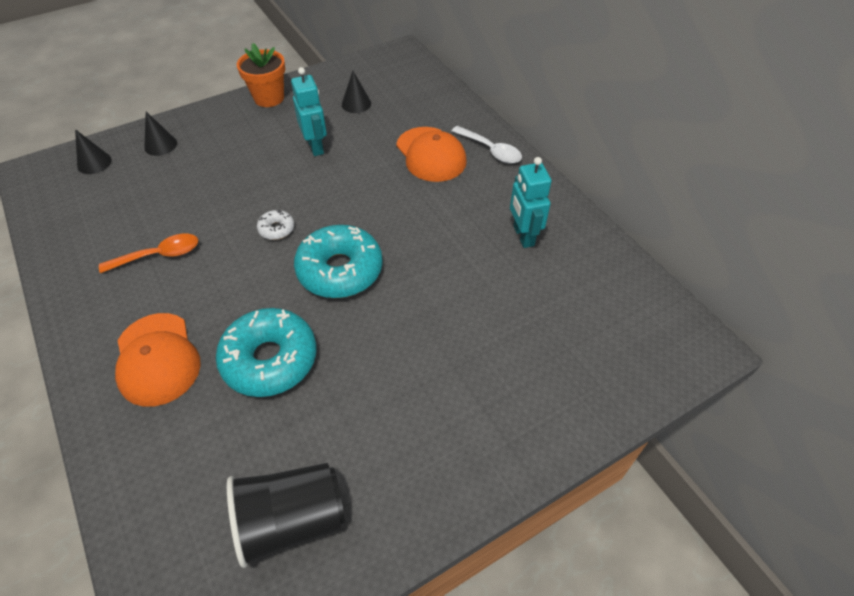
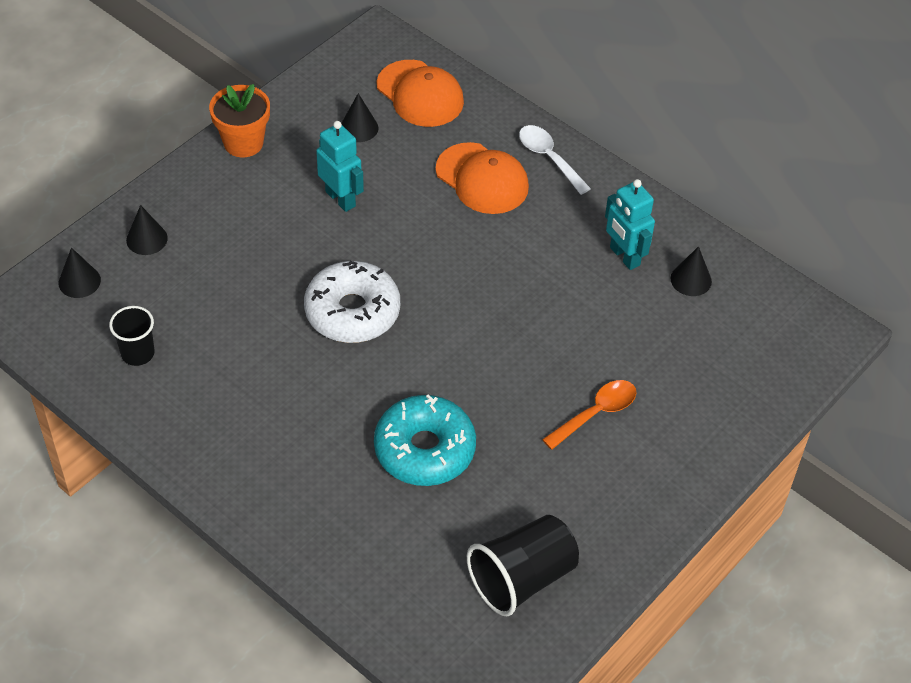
camera: 20 degrees left, 0 degrees up
(96, 222) = (137, 353): none -> black cup
(157, 359) = (309, 478): orange cap -> orange cap (420, 94)
(159, 255) = (238, 373): orange spoon -> orange spoon (596, 413)
(276, 229) = (352, 312): white donut -> white donut, size x2.23
(340, 270) = (447, 341): turquoise donut -> none
(491, 150) = (549, 158): white spoon -> white spoon turned 150 degrees counterclockwise
(576, 268) = (691, 280): none -> black cone

